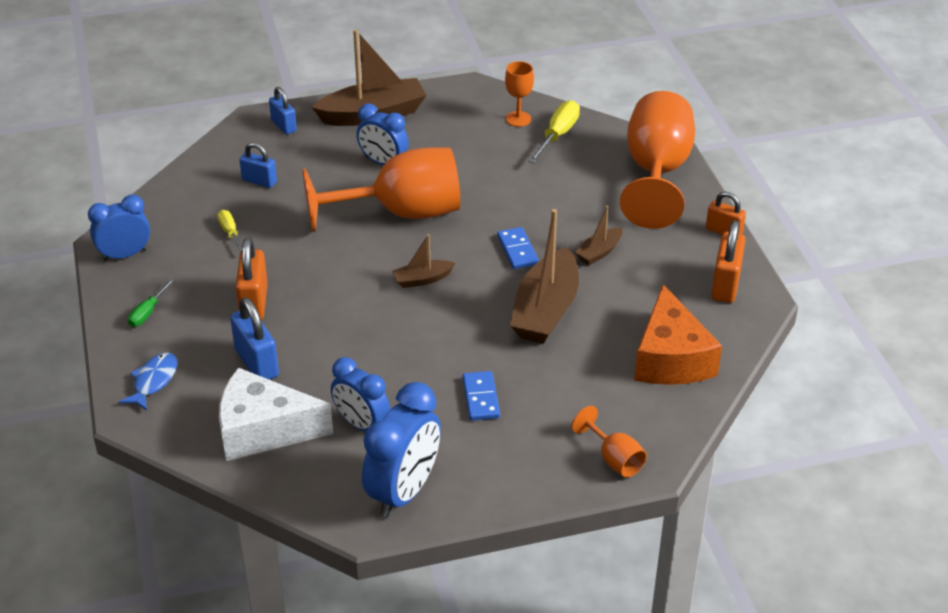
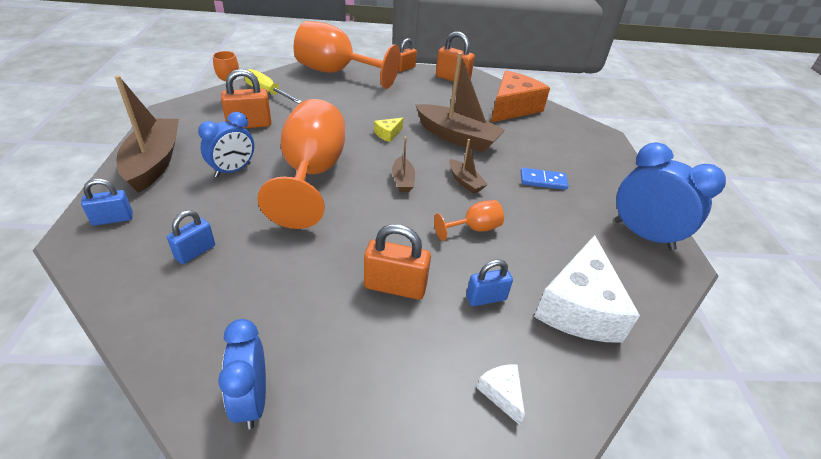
camera: 80 degrees left, 0 degrees up
(148, 312) = (378, 386): green screwdriver -> none
(153, 381) = (502, 394): blue fish -> white cheese
(230, 233) = (270, 288): yellow screwdriver -> none
(257, 363) = (486, 298): blue padlock -> blue padlock, size x0.66
(361, 424) = (571, 243): blue clock -> none
(475, 145) = (249, 124): none -> orange padlock
(517, 250) = (388, 134): blue domino -> yellow cheese
(599, 252) = (405, 107): brown boat -> brown boat (465, 182)
(614, 459) = (599, 144): orange goblet -> orange goblet (474, 229)
(671, 358) = (512, 108): orange cheese -> orange cheese turned 60 degrees counterclockwise

